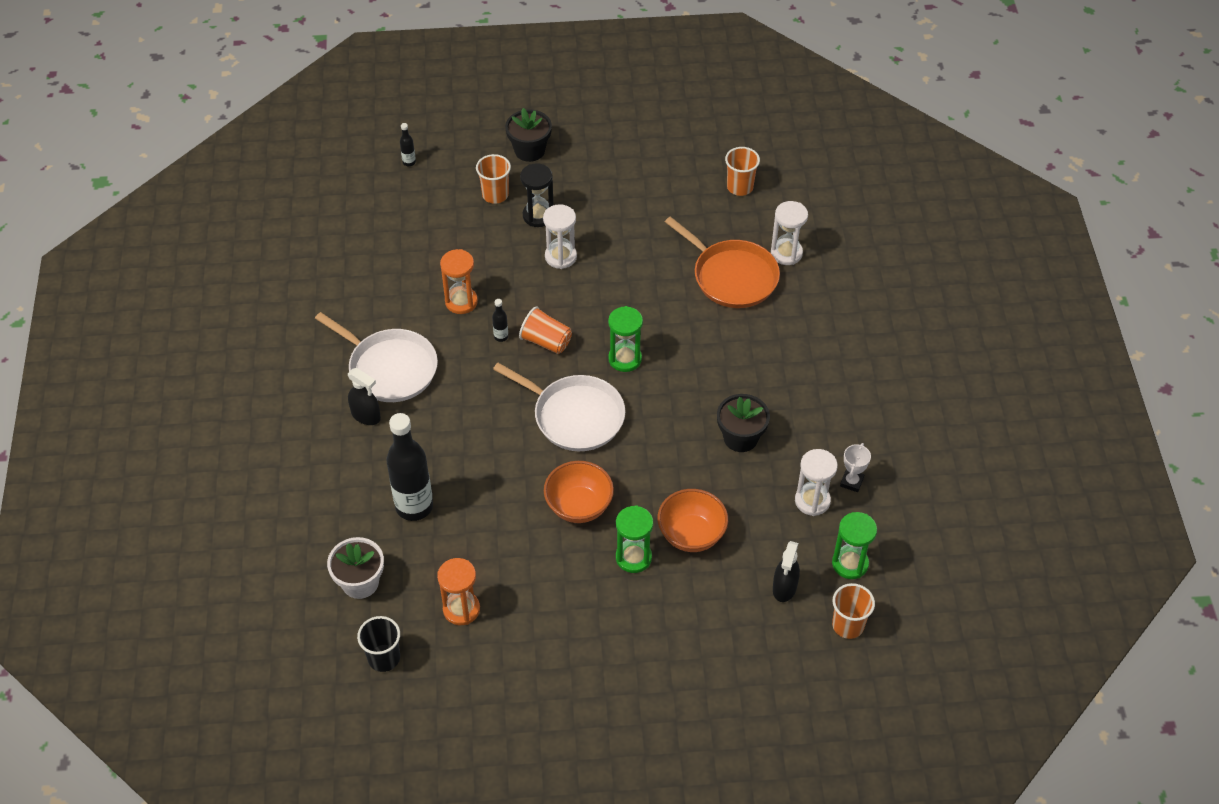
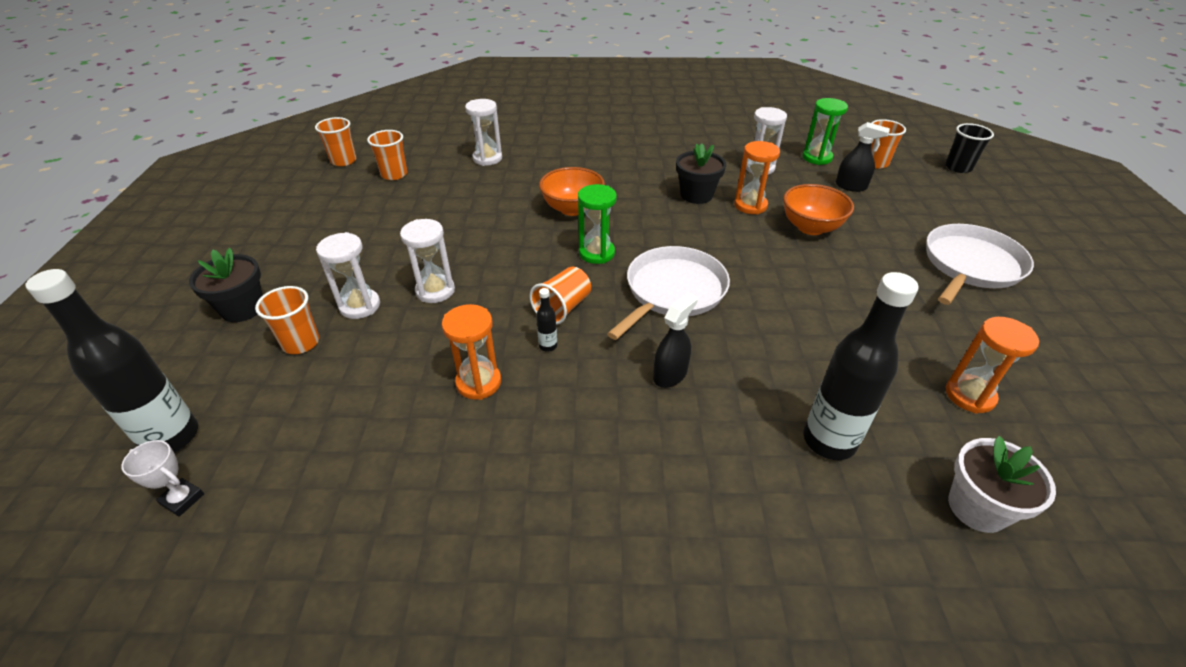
camera: 85 degrees left, 10 degrees down
(366, 415) = (674, 499): black spray bottle -> black spray bottle (670, 374)
(384, 658) = (1084, 478): black cup -> black cup (958, 167)
(389, 368) = (585, 468): white pan -> white pan (970, 265)
(409, 162) = (171, 437): black bottle -> black bottle, size x2.45
(538, 216) = (360, 306): black hourglass -> white hourglass
(579, 506) = (794, 294): orange bowl -> orange bowl (572, 208)
(633, 557) = (848, 262): green hourglass -> none
(726, 485) = (750, 205): none -> orange hourglass
(732, 276) = (505, 186): orange pan -> none
(759, 142) = (343, 161): none -> orange cup
(851, 482) = (737, 151): white trophy -> white trophy (182, 499)

